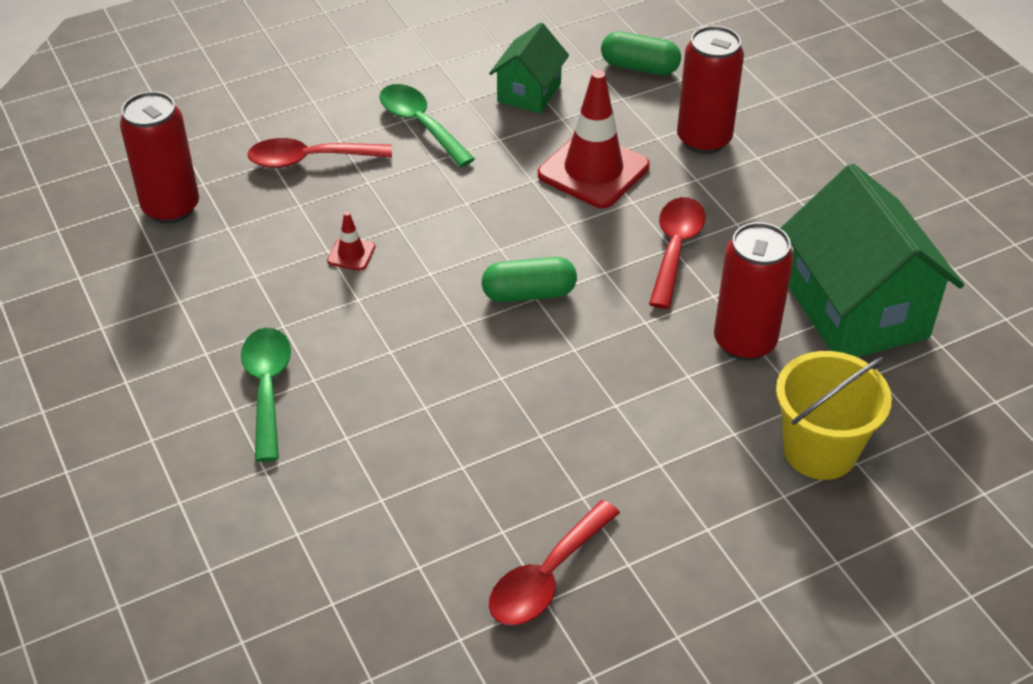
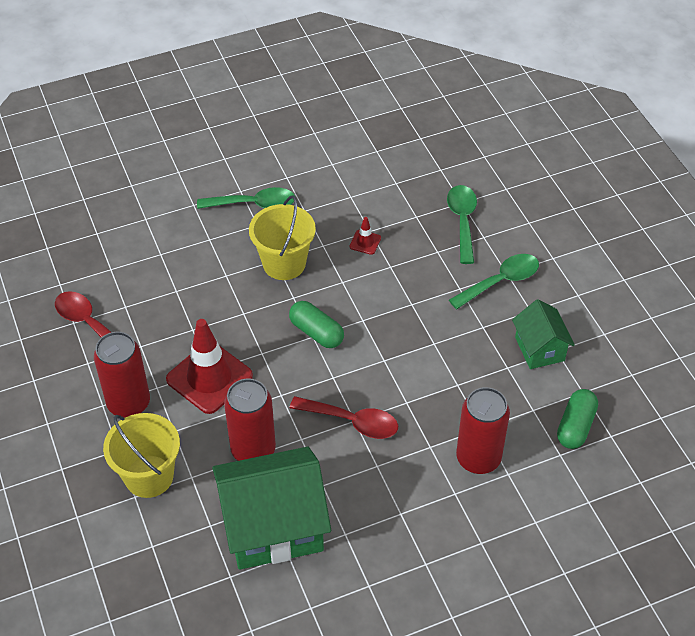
camera: 95 degrees right, 5 degrees up
(171, 207) = (417, 156): red can -> red can (129, 403)
(310, 159) = (462, 221): red spoon -> green spoon
(397, 340) = (284, 263): none -> yellow bucket
(529, 93) = (539, 349): green house -> green house turned 45 degrees clockwise
(529, 294) = (316, 332): green capsule -> green capsule turned 45 degrees counterclockwise
(593, 170) = (443, 381): red traffic cone -> red traffic cone (209, 378)

